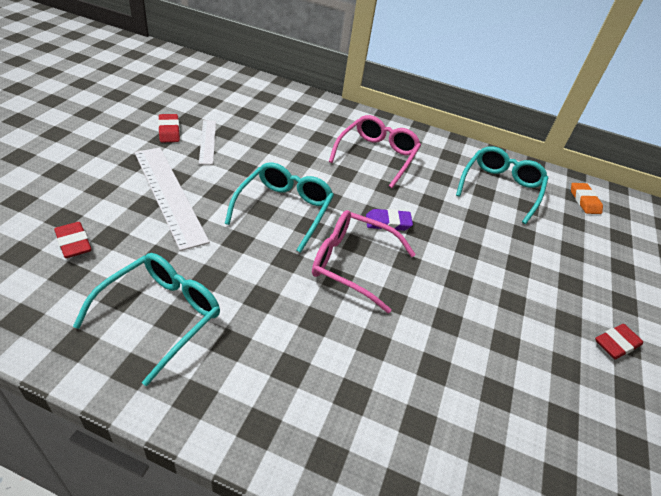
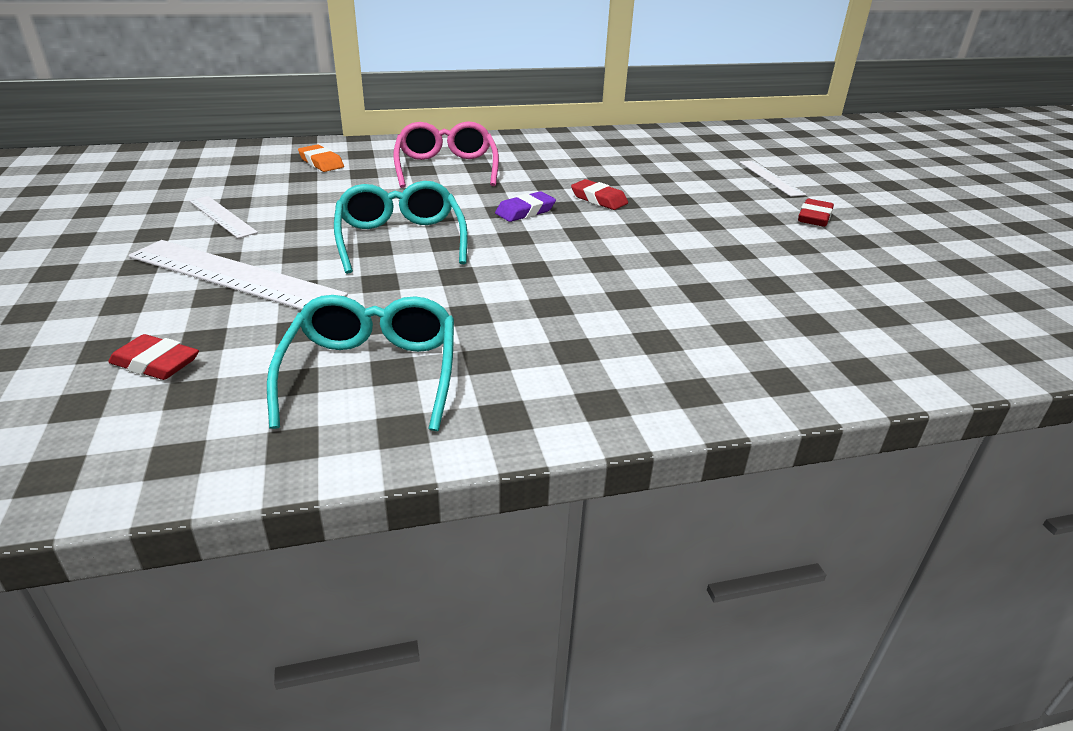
camera: 30 degrees left, 10 degrees down
(169, 131) = (152, 223): red eraser -> red eraser (599, 199)
(352, 264) = (530, 252): pink glasses -> none
(500, 188) = (597, 154): turquoise glasses -> none
(584, 201) = (677, 140): orange eraser -> orange eraser (321, 163)
(624, 280) = (771, 178): none -> white ruler

